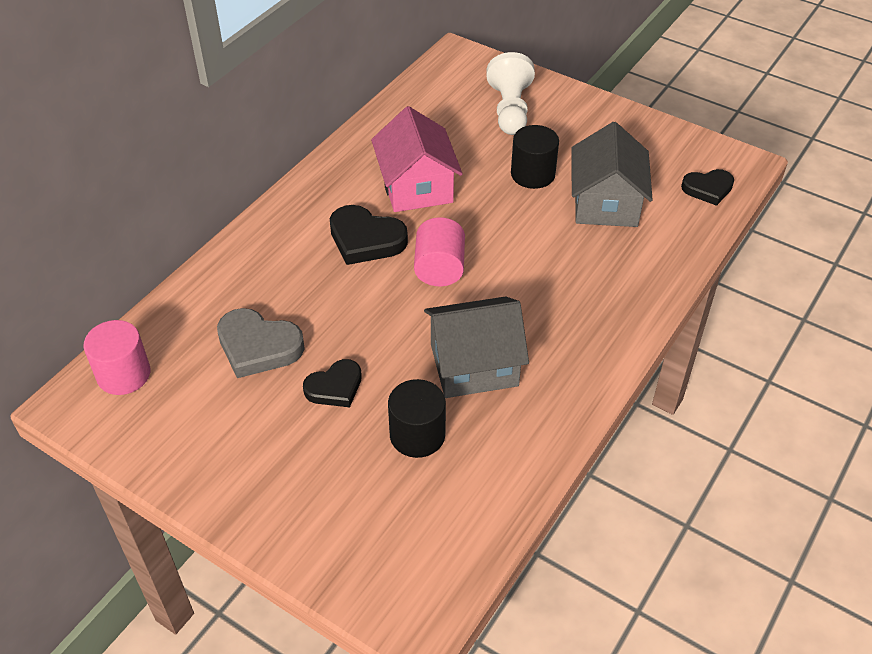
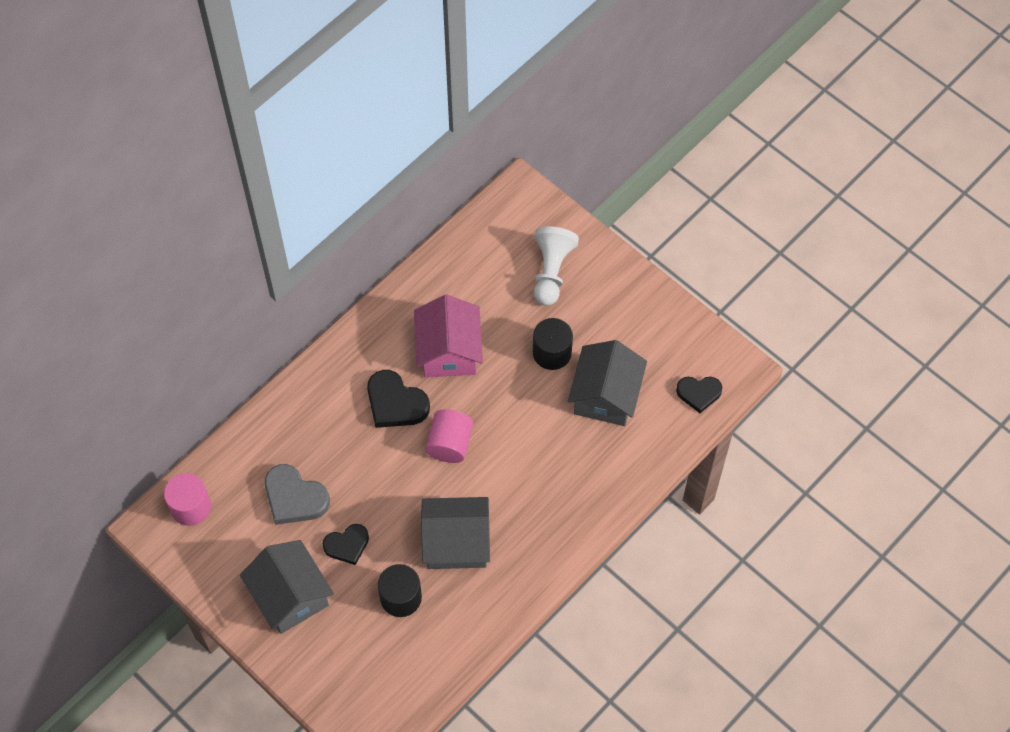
camera: 10 degrees right, 15 degrees up
(269, 455) = (290, 596): none -> grey house

